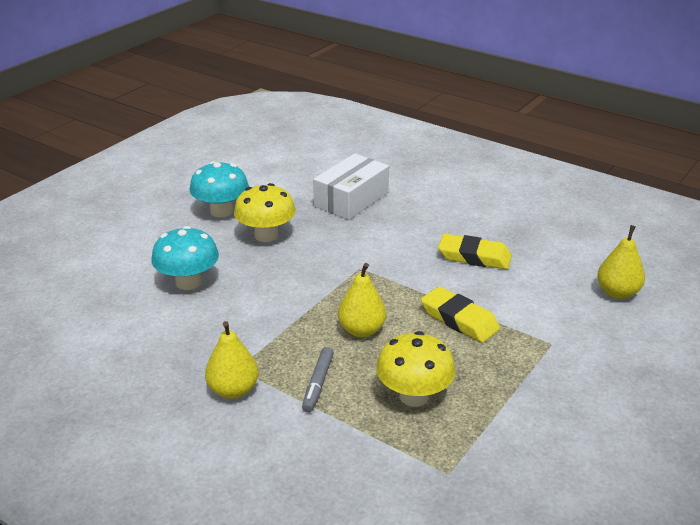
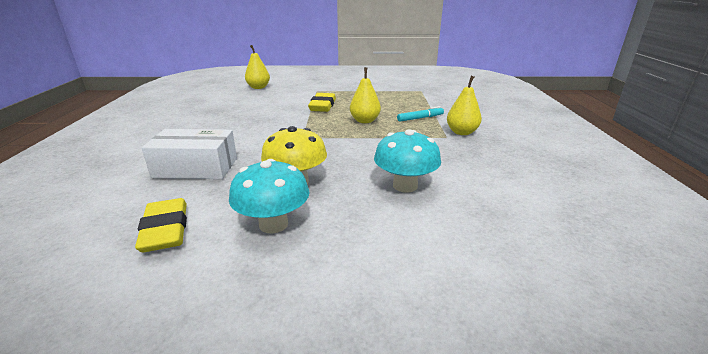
camera: 125 degrees left, 5 degrees down
(318, 384) = (420, 118): grey marker -> turquoise marker
(414, 396) = (392, 102): yellow mushroom -> none
(474, 257) = (253, 114): yellow eraser -> yellow eraser (165, 230)

